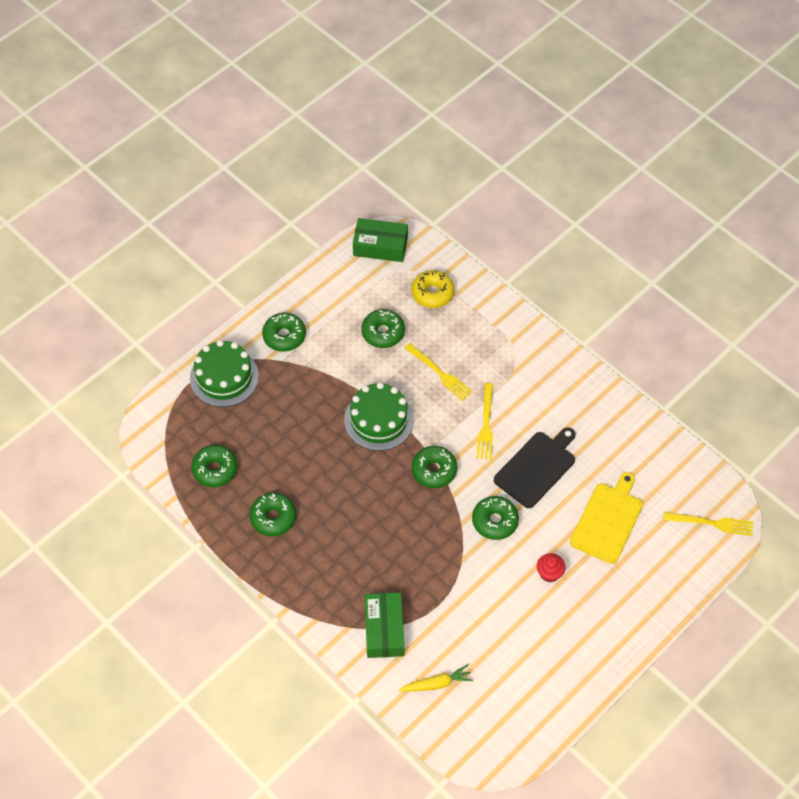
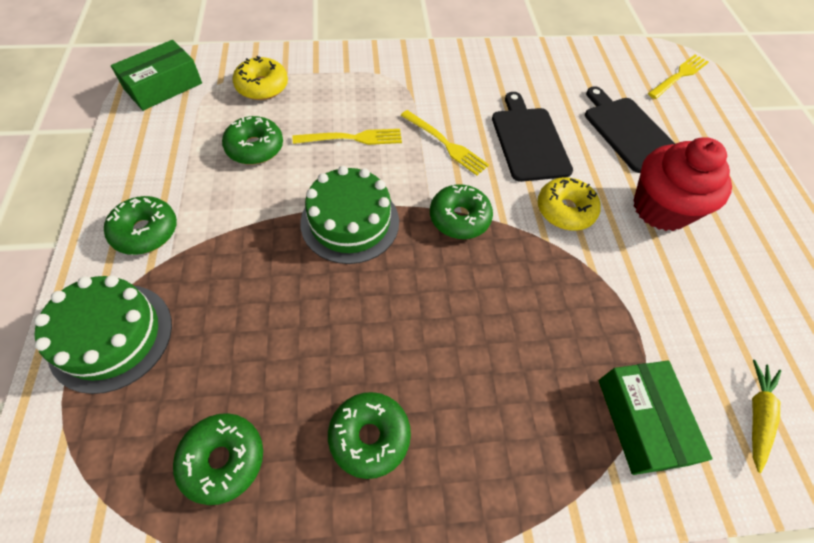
camera: 55 degrees left, 0 degrees up
(384, 629) = (641, 421): green box -> green box turned 45 degrees clockwise
(495, 521) = (565, 210): green donut -> yellow donut
(549, 573) = (660, 208): red cupcake -> red cupcake, size x2.21
(607, 520) = (628, 131): yellow cutting board -> black cutting board

